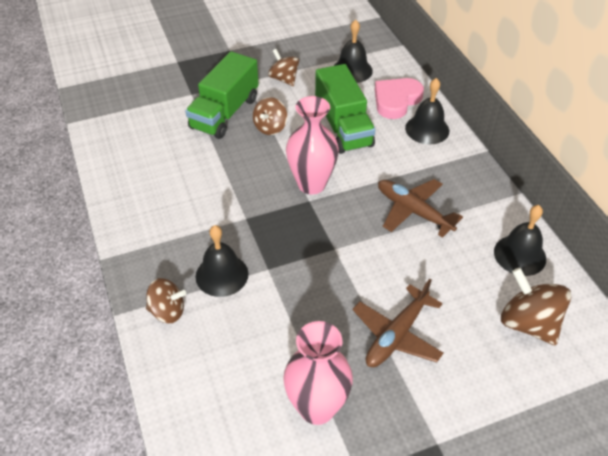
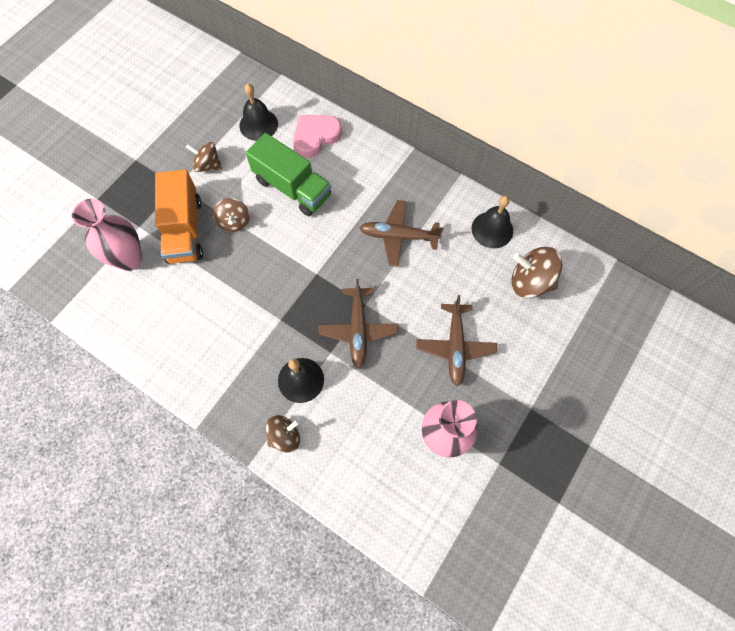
camera: 35 degrees left, 20 degrees up
(224, 113) = (184, 230): green truck -> orange truck
(310, 265) = (358, 330): none -> brown plane
(311, 184) = (307, 257): pink vase -> pink vase (129, 259)
(396, 100) = (315, 137): pink heart -> pink heart turned 45 degrees clockwise
(427, 129) = (358, 153): black bell -> none

